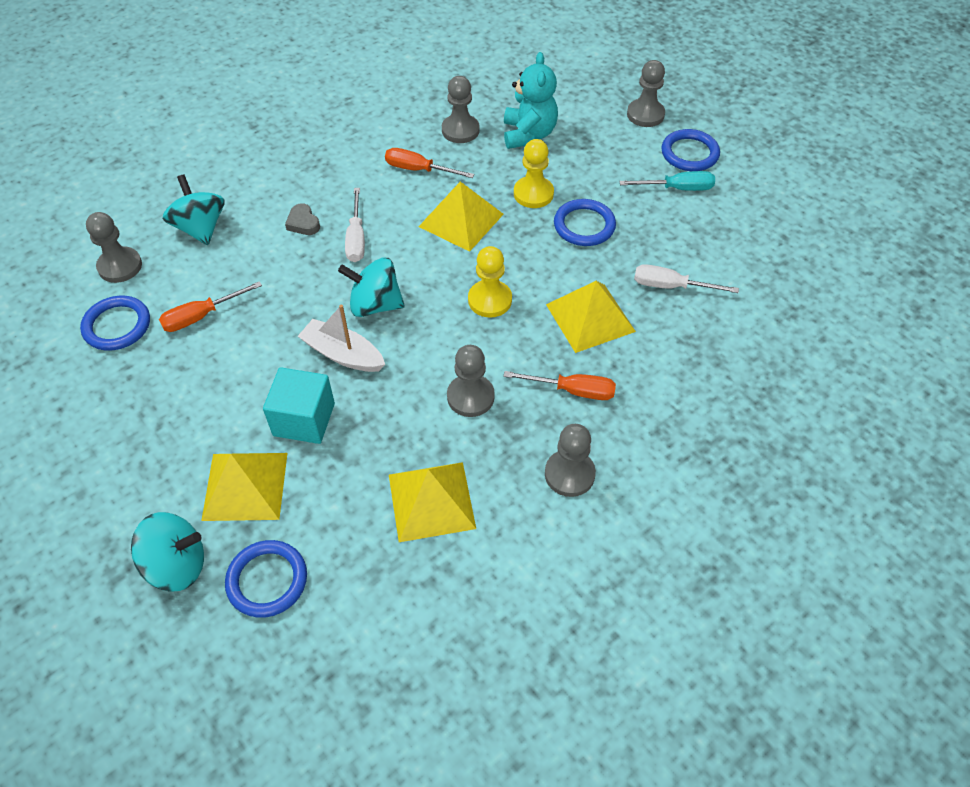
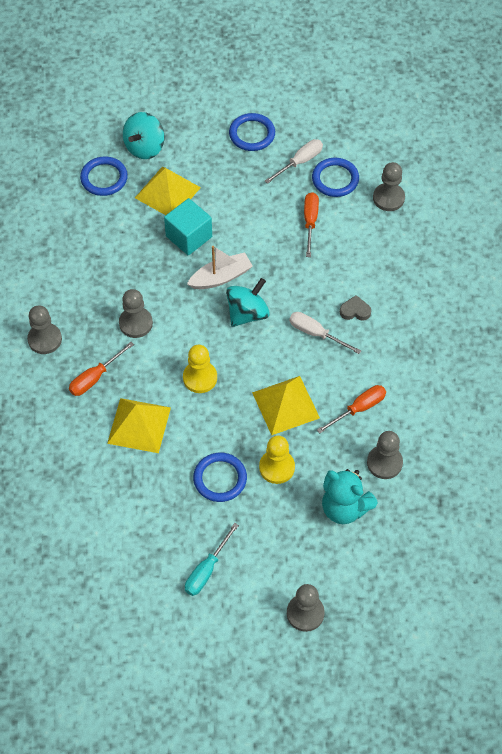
camera: 125 degrees right, 5 degrees up
(200, 228) = (394, 252): turquoise spinning top -> none
(431, 501) = (86, 267): yellow pyramid -> none
(671, 286) = (123, 492): white screwdriver -> white screwdriver (300, 162)
(689, 153) = (236, 610): blue ring -> blue ring (252, 134)

